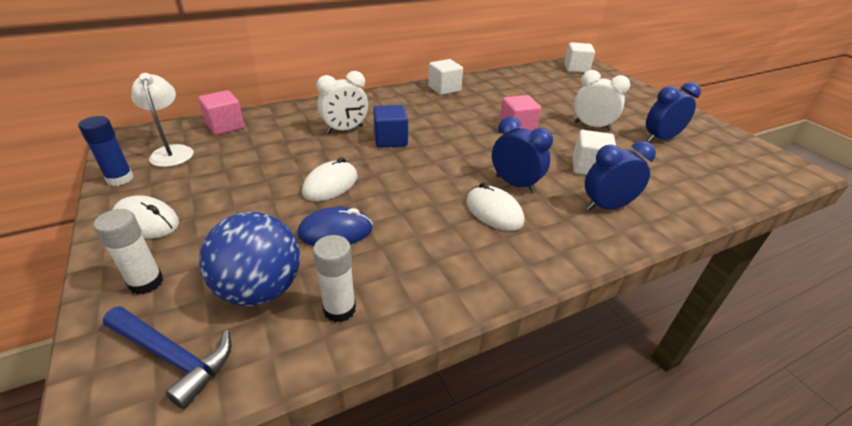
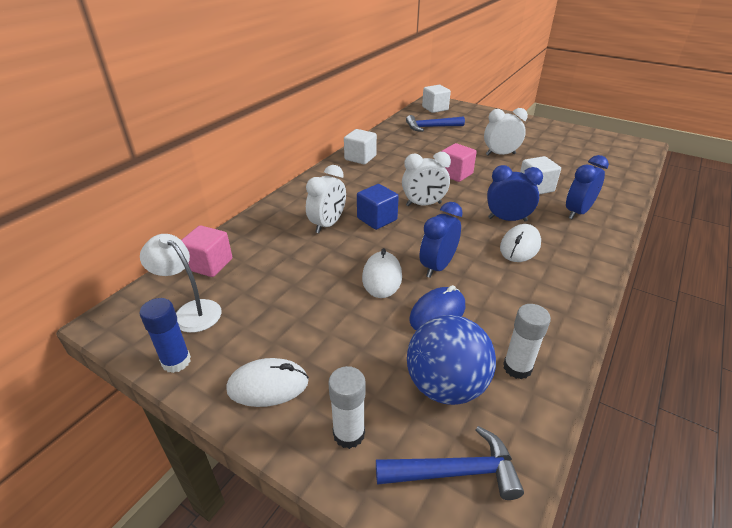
camera: 30 degrees left, 0 degrees up
(449, 143) = (423, 204): none -> white clock
(494, 212) = (520, 246): white mouse -> white mouse turned 75 degrees counterclockwise
(549, 83) = (431, 127): none -> blue hammer
(660, 139) = (550, 149): blue clock -> blue clock (437, 266)

